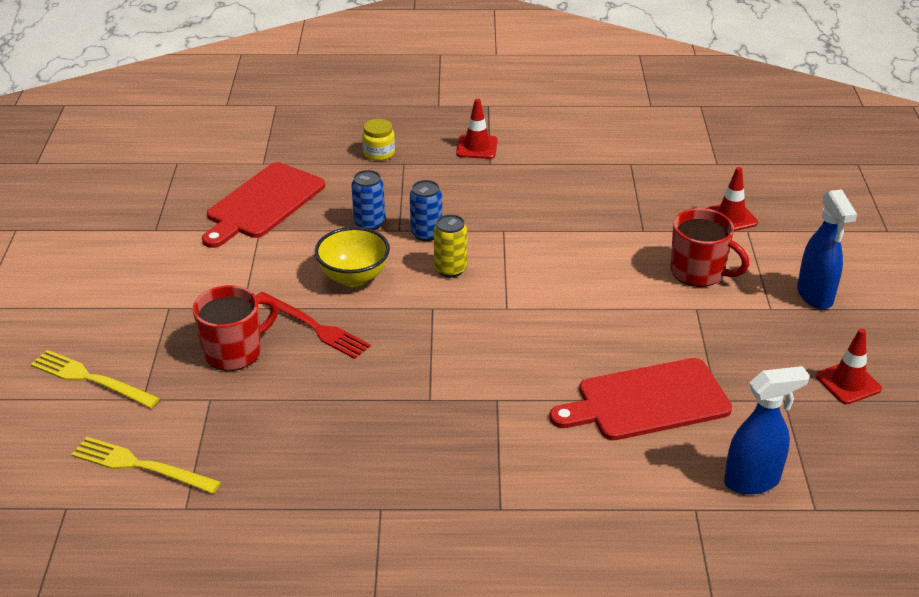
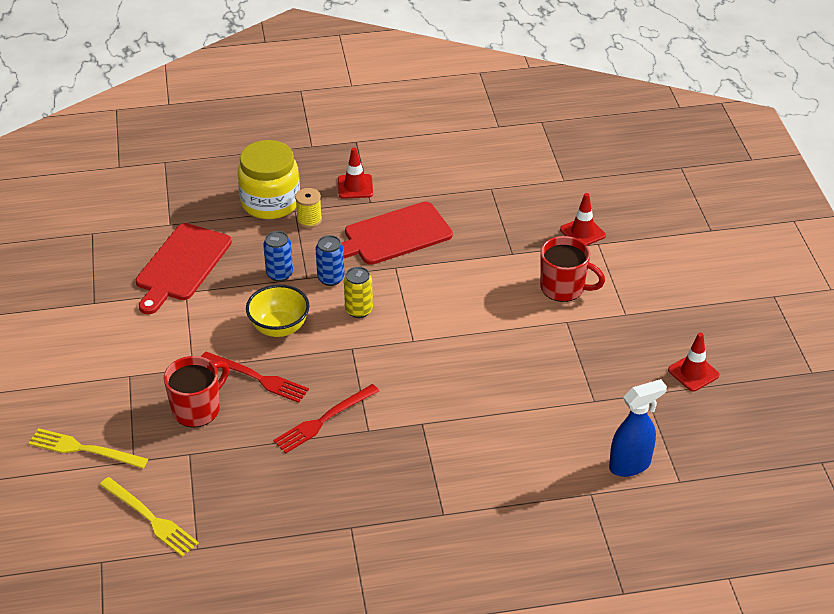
camera: 10 degrees left, 5 degrees up
(141, 466) = (150, 518): yellow fork -> yellow fork turned 150 degrees counterclockwise
(379, 153) = (270, 202): yellow jar -> yellow jar, size x2.09
(379, 381) = (324, 420): none -> red fork
(417, 174) = (309, 220): none -> yellow spool
(647, 401) = (540, 409): red cutting board -> red cutting board (393, 235)
(815, 296) = (659, 298): blue spray bottle -> none

